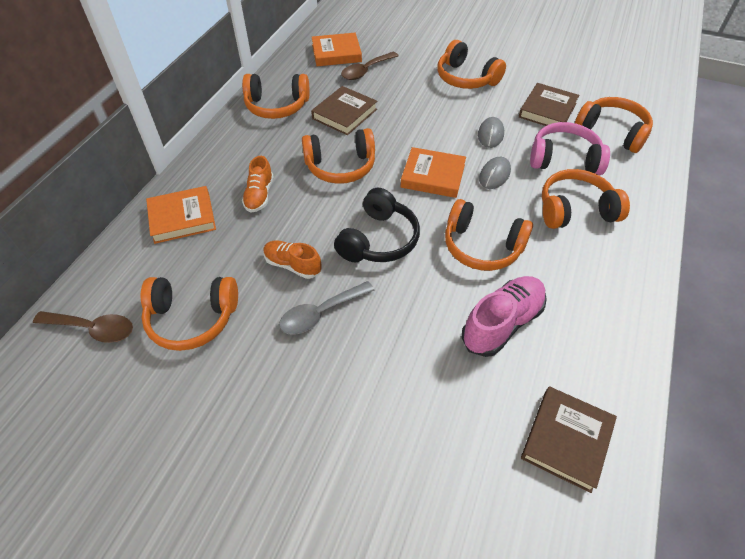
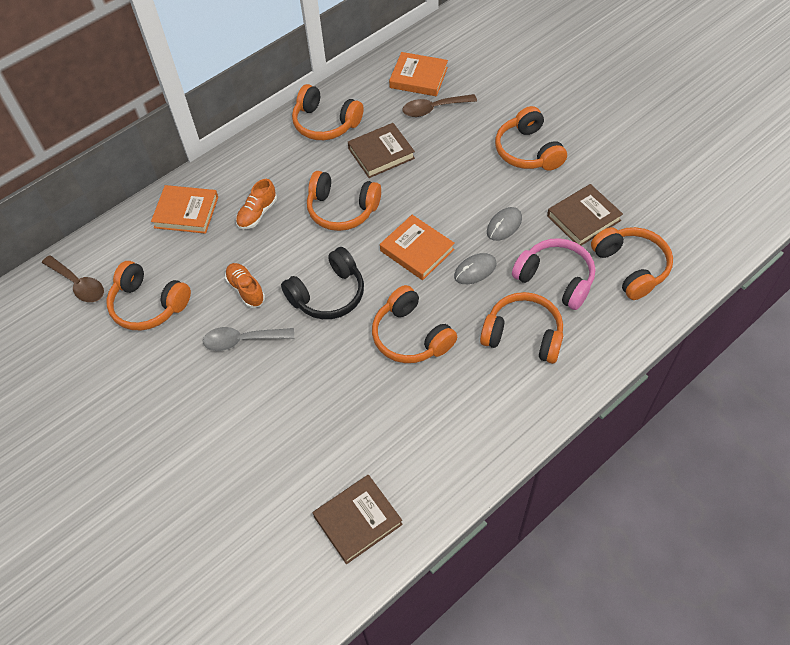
camera: 30 degrees right, 5 degrees up
(502, 323) = (377, 410): pink shoe -> none

